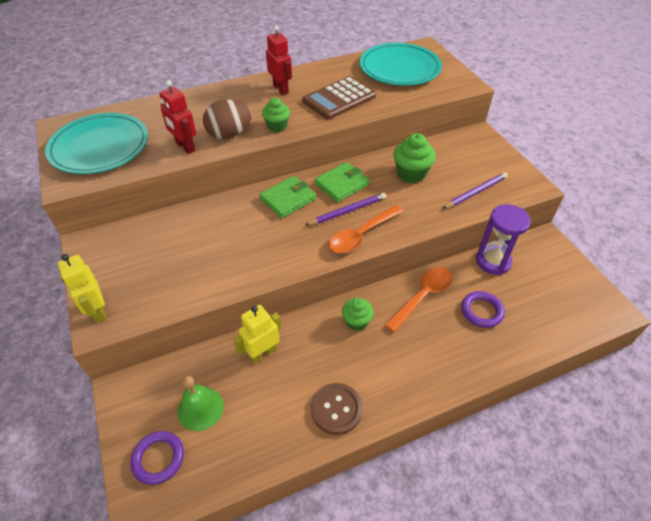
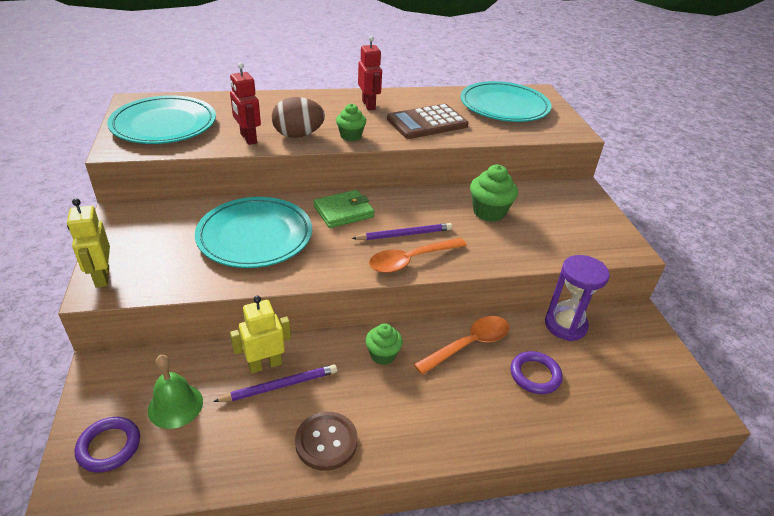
camera: 10 degrees right, 10 degrees down
(219, 240) = (255, 236): none -> turquoise plate
(342, 184) = (408, 208): green wallet -> none
(475, 192) = (558, 243): purple pencil -> purple pencil (280, 386)

